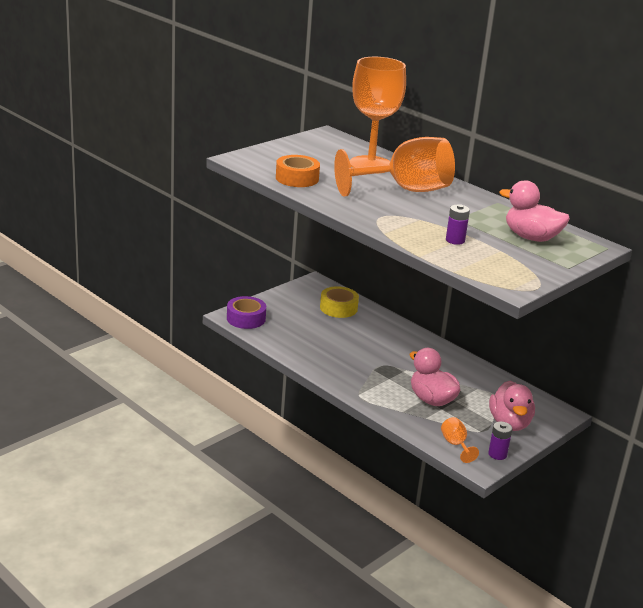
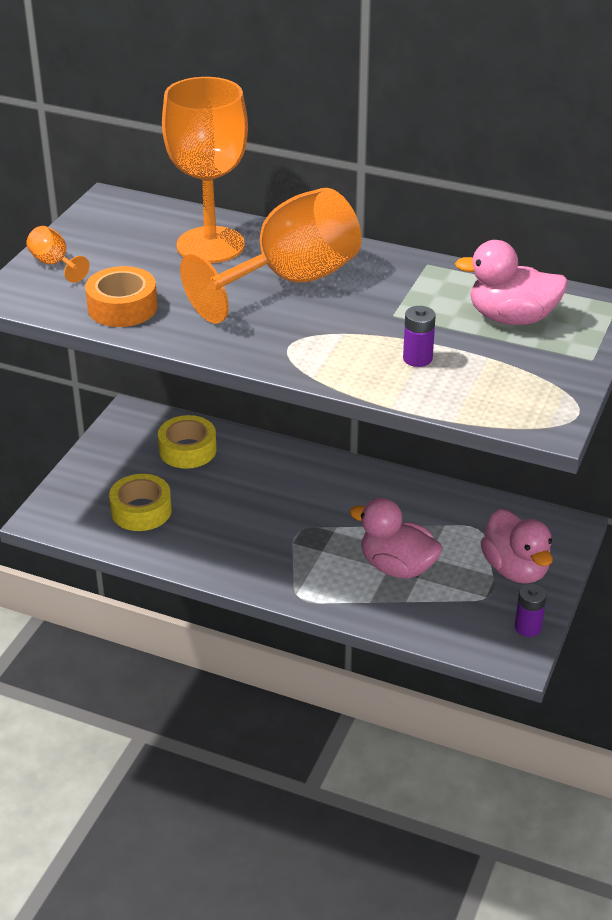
camera: 20 degrees left, 10 degrees up
(246, 318) = (67, 515): purple tape -> none
(291, 329) = (141, 511): none -> yellow tape
(455, 445) = (468, 632): orange goblet -> orange goblet (54, 264)

